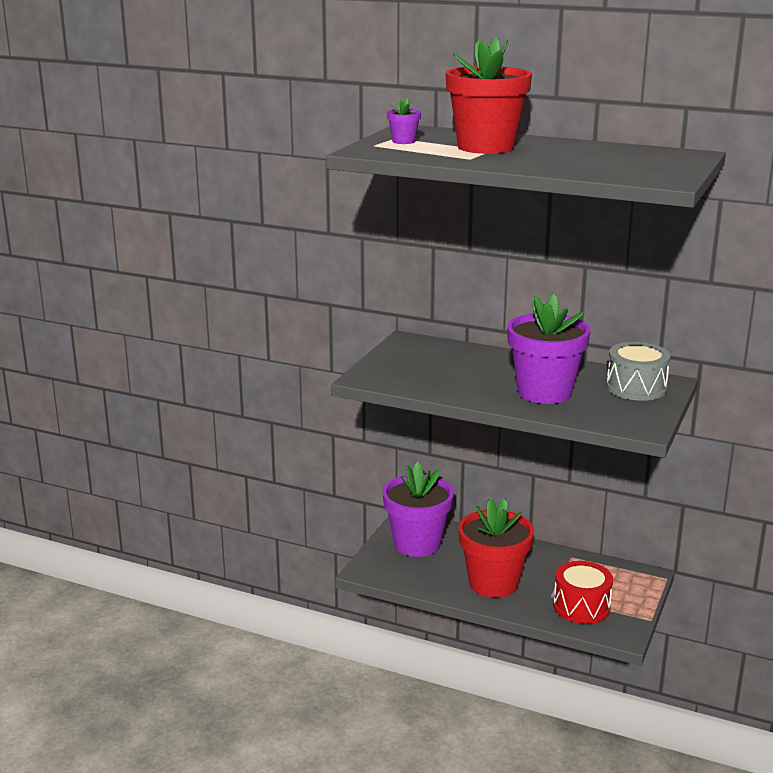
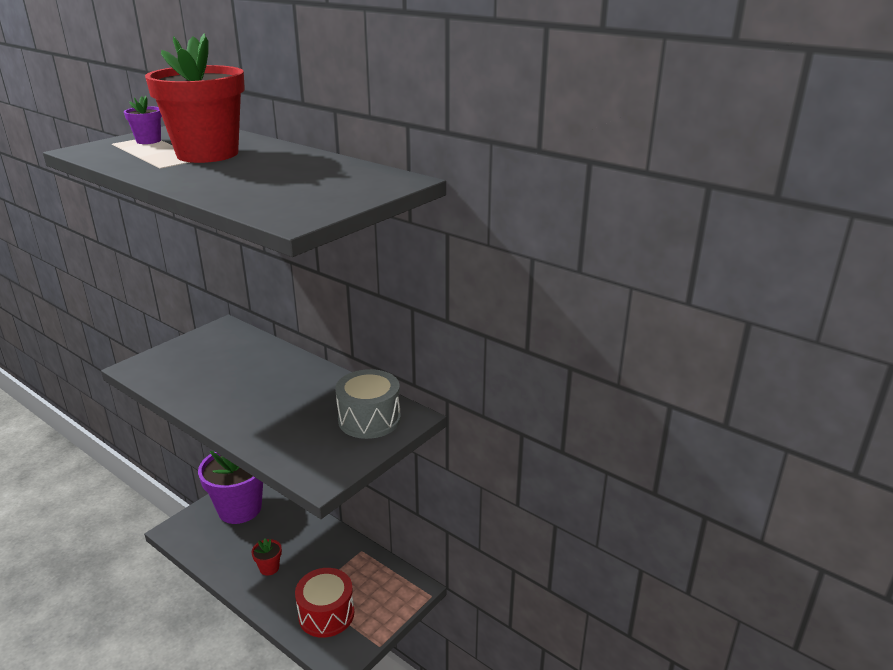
camera: 15 degrees right, 5 degrees up
(493, 583) = (269, 568): red flower pot -> red flower pot, size x0.41
(544, 392) = (274, 411): purple flower pot -> none

